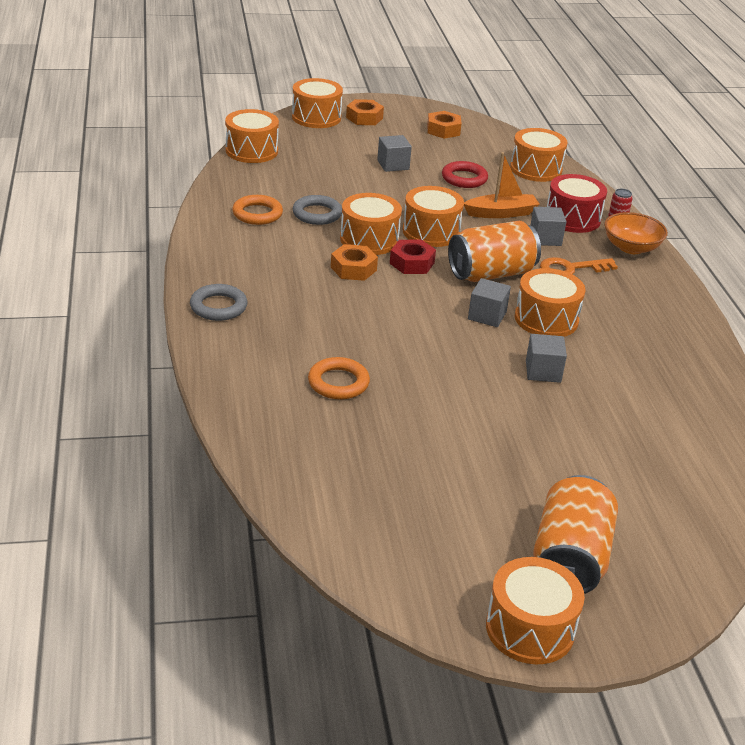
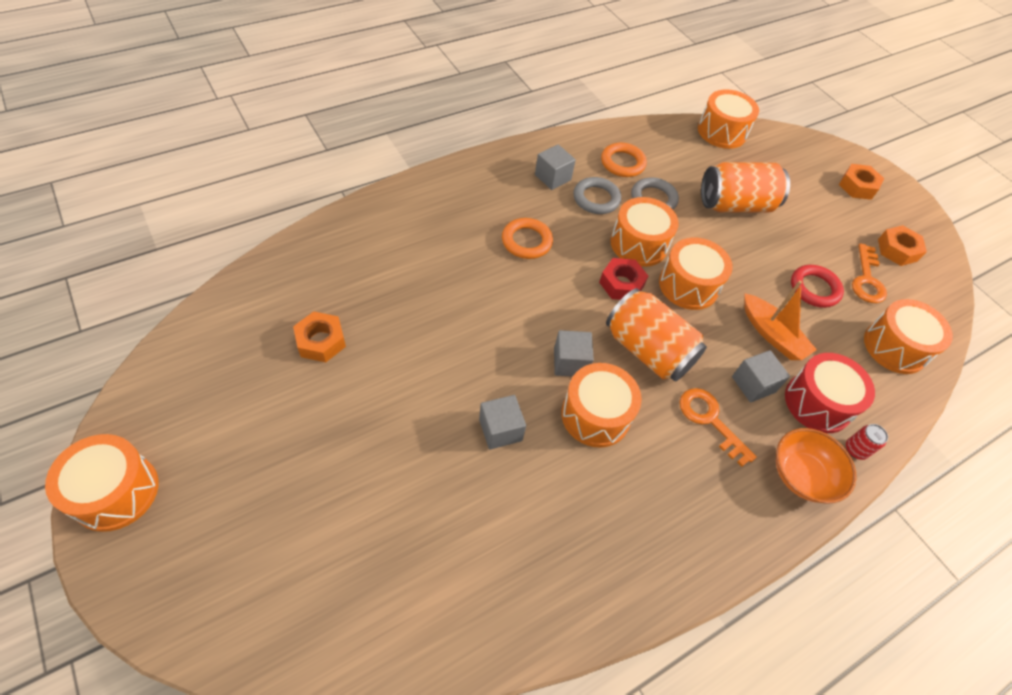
camera: 65 degrees right, 20 degrees up
(218, 307) = (469, 179): grey ring -> grey ring (596, 199)
(316, 117) = (823, 154): orange drum -> none
(338, 383) = (404, 279): orange ring -> orange ring (526, 241)
(353, 269) = (582, 245): orange nut -> orange nut (321, 341)
(393, 165) = (788, 228): grey cube -> grey cube (552, 177)
(466, 154) = (867, 280): none -> orange key
(570, 558) = (216, 508): orange can -> orange can (735, 205)

